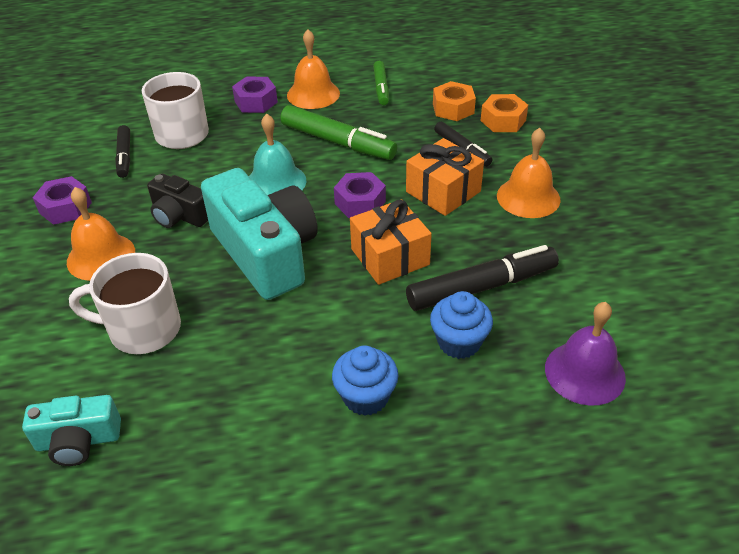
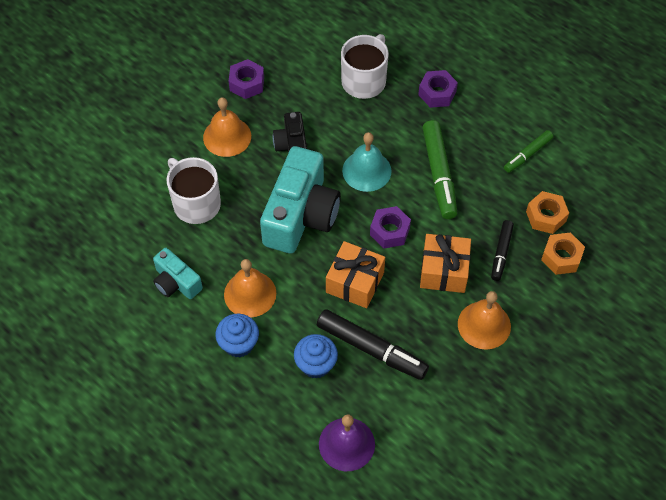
camera: 50 degrees right, 15 degrees up
(78, 441) = (111, 237): turquoise camera -> turquoise camera (176, 282)
(124, 156) = (315, 71): black marker -> none
(313, 94) = (479, 119): orange bell -> orange bell (250, 294)

